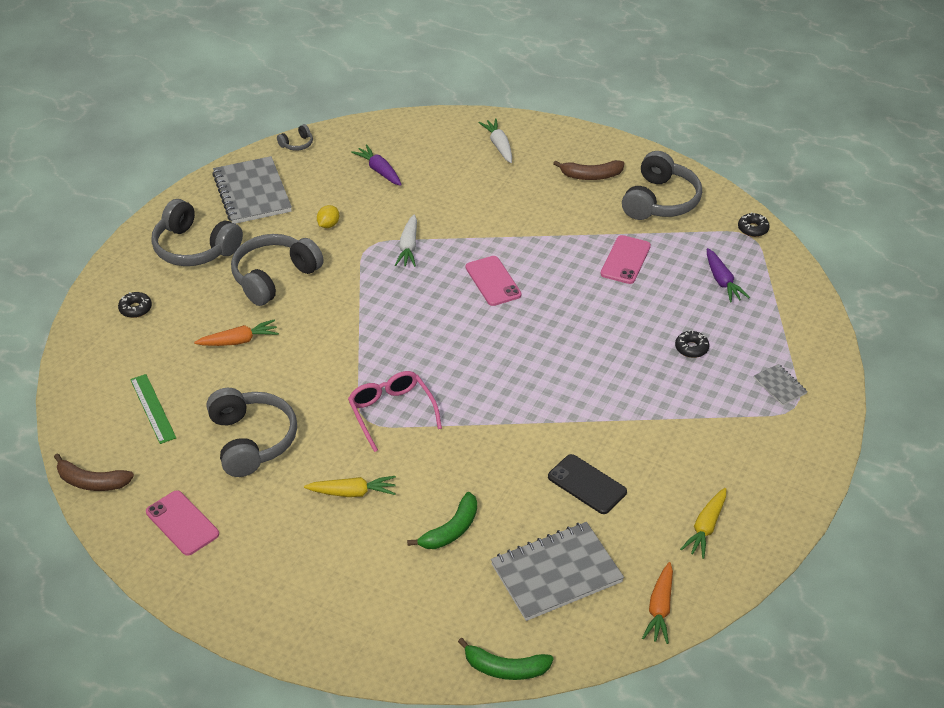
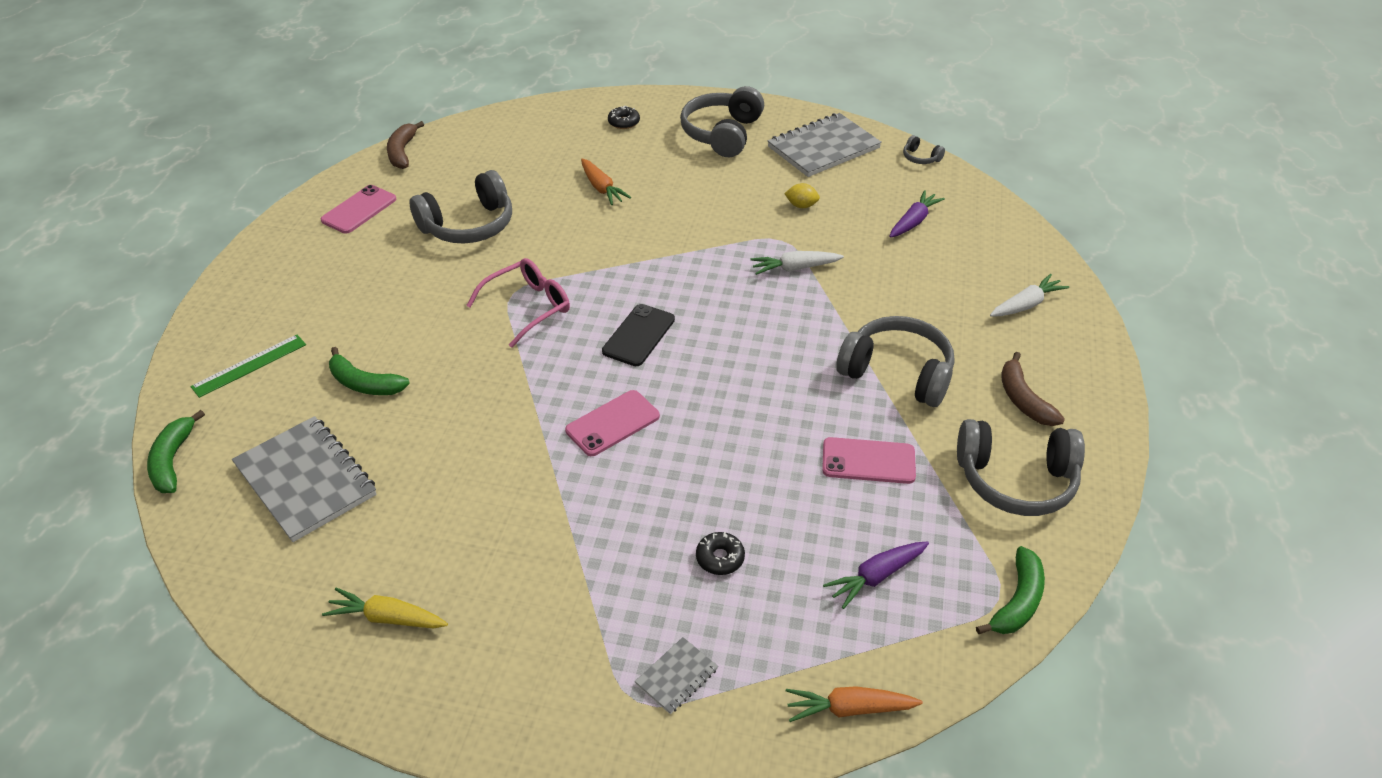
camera: 75 degrees right, 0 degrees up
(152, 408) = (497, 161): green ruler -> green ruler (249, 365)
(274, 277) = (702, 189): grey headphones -> grey headphones (897, 373)
(352, 492) = (409, 303): yellow carrot -> none
(493, 281) = (768, 345): pink phone -> pink phone (612, 423)
(587, 484) = (447, 486): black phone -> black phone (639, 335)
(660, 608) = (252, 586): orange carrot -> orange carrot (849, 709)
(753, 229) = (1017, 601): black donut -> green banana

